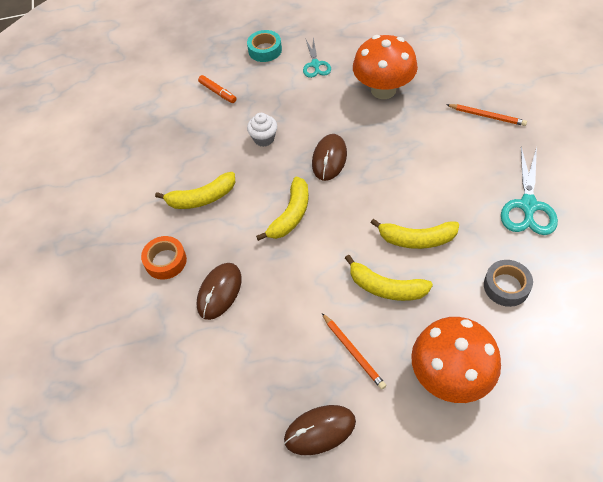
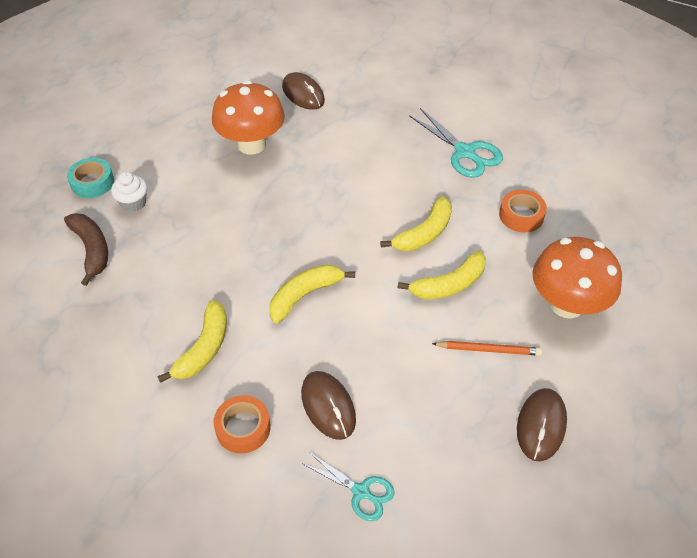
camera: 55 degrees left, 5 degrees down
(217, 92) = (92, 250): orange marker -> brown banana
(264, 138) = (196, 255): white cupcake -> white cupcake (133, 203)
(290, 215) = (305, 295): yellow banana -> yellow banana turned 105 degrees counterclockwise
(315, 64) = (162, 163): turquoise scissors -> turquoise scissors (361, 492)
(329, 159) = (278, 228): brown mouse -> brown mouse (303, 94)
(487, 116) = (358, 111): orange pencil -> none
(506, 286) = (521, 216): grey tape -> orange tape

